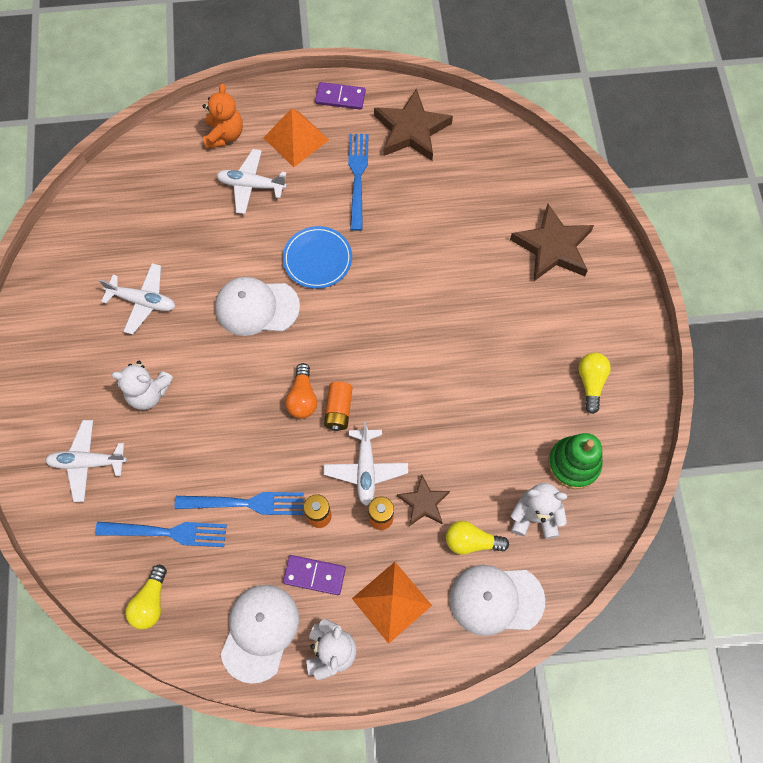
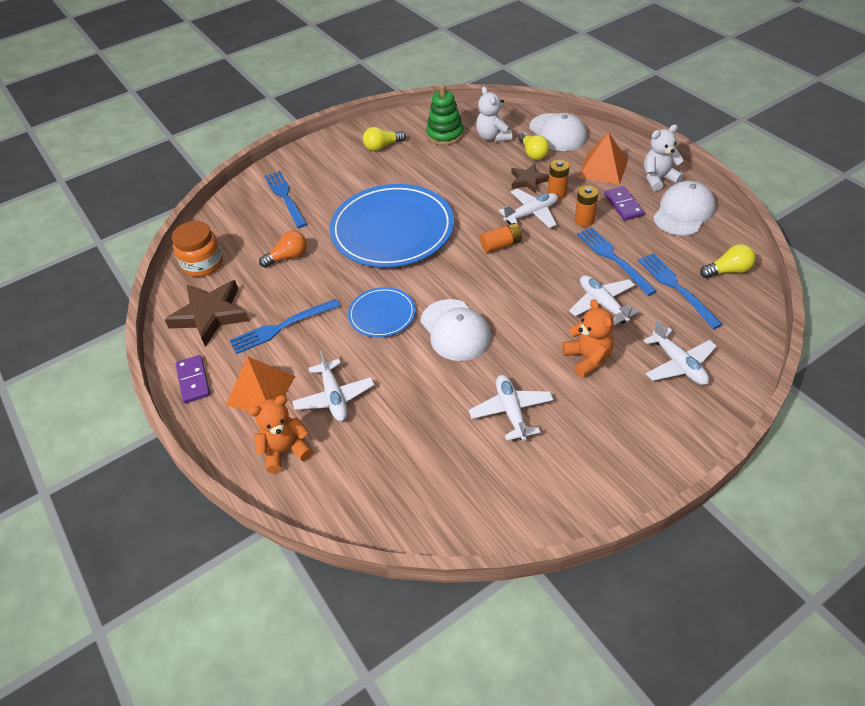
camera: 115 degrees left, 20 degrees down
(148, 393) = (587, 358): white teddy bear -> orange teddy bear
(197, 449) = (602, 304): none -> white plane
(260, 632) = (684, 212): white cap -> white cap turned 135 degrees clockwise
(302, 398) = (509, 267): orange light bulb -> orange light bulb (288, 257)
(430, 322) = (392, 230): none -> blue plate
(488, 144) = (203, 264): none -> orange jar
(552, 247) = (285, 197): brown star -> blue fork

